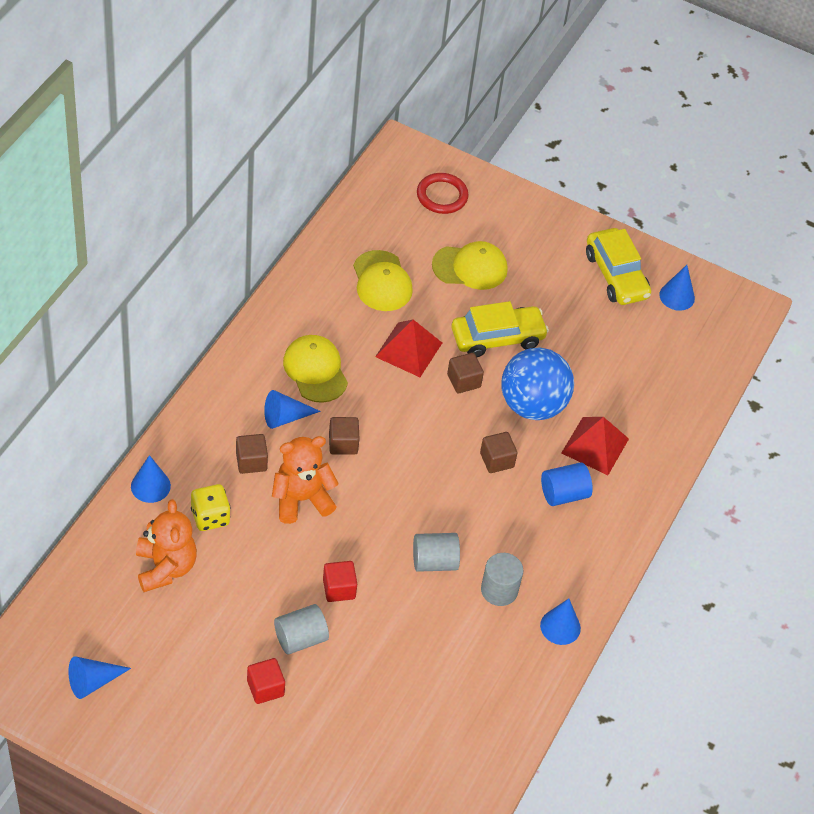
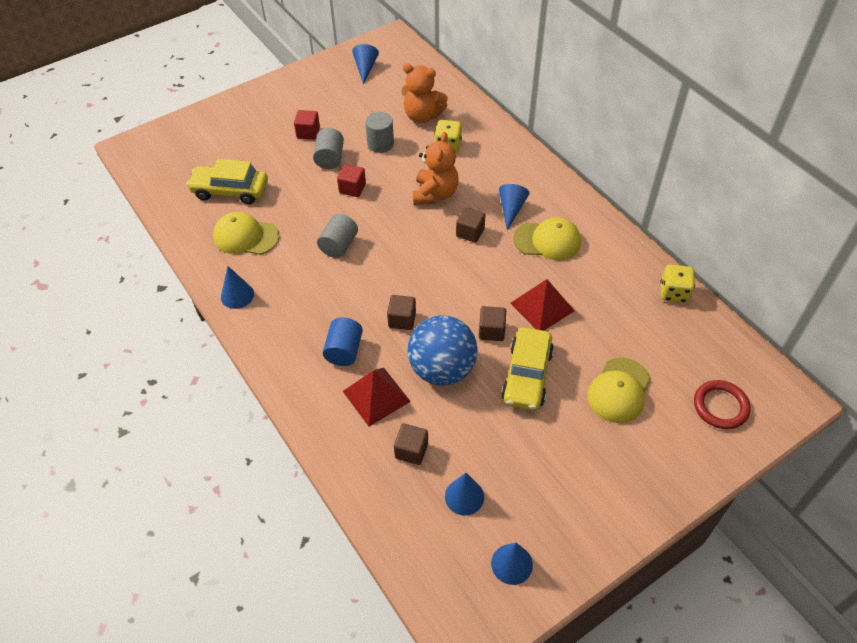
camera: 125 degrees right, 0 degrees up
(150, 486) = (489, 127): blue cone -> blue cone (464, 496)
(251, 461) = (481, 179): brown cube -> brown cube (411, 450)
(328, 251) = (674, 293): none -> yellow dice
(382, 281) = (625, 317): yellow cap -> yellow cap (246, 236)
(499, 590) = (291, 272): grey cylinder -> grey cylinder (380, 144)
(616, 275) = (563, 517): yellow car -> yellow car (230, 191)

